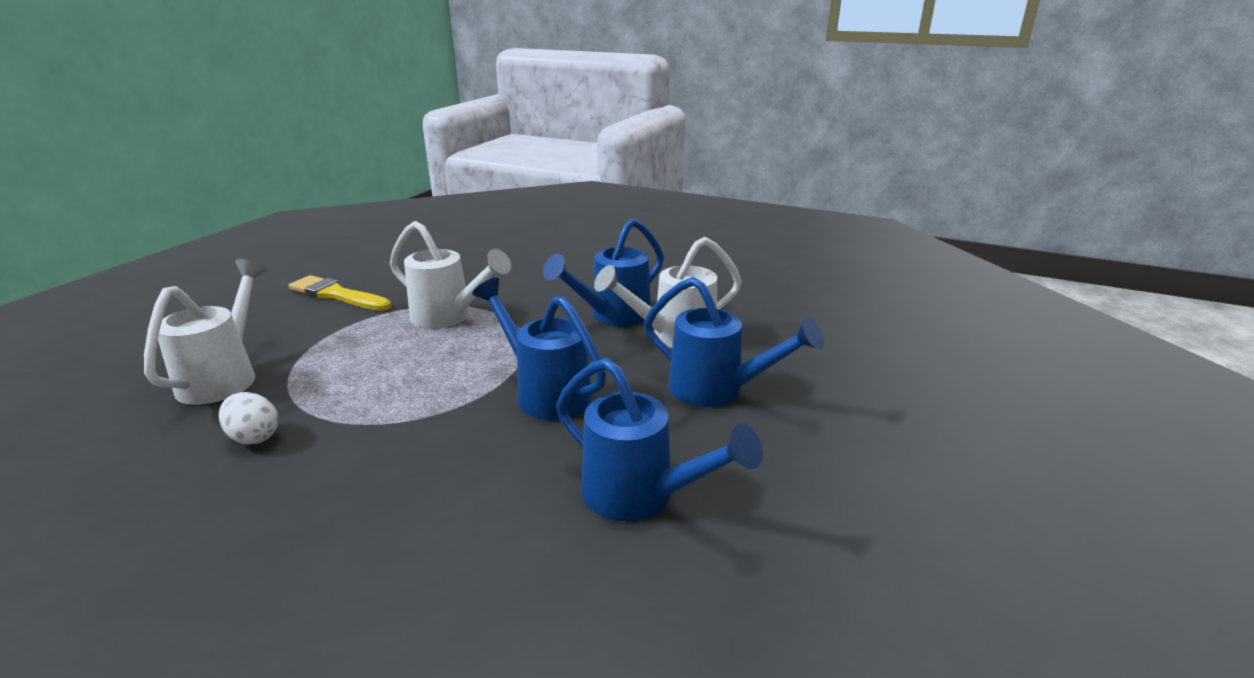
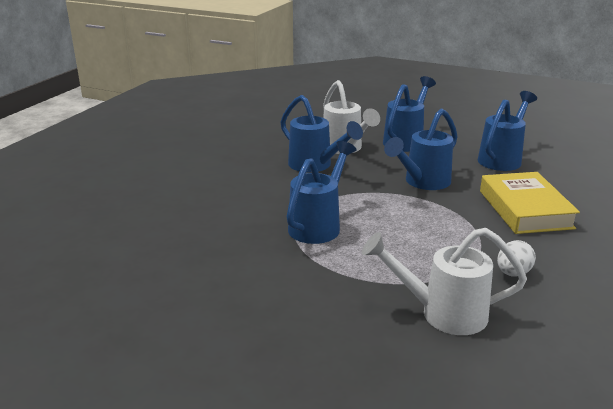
camera: 90 degrees left, 0 degrees up
(337, 295) = (268, 292): yellow brush -> none
(419, 484) = (525, 209): none -> yellow book
(450, 317) = (319, 225): white watering can -> blue watering can

